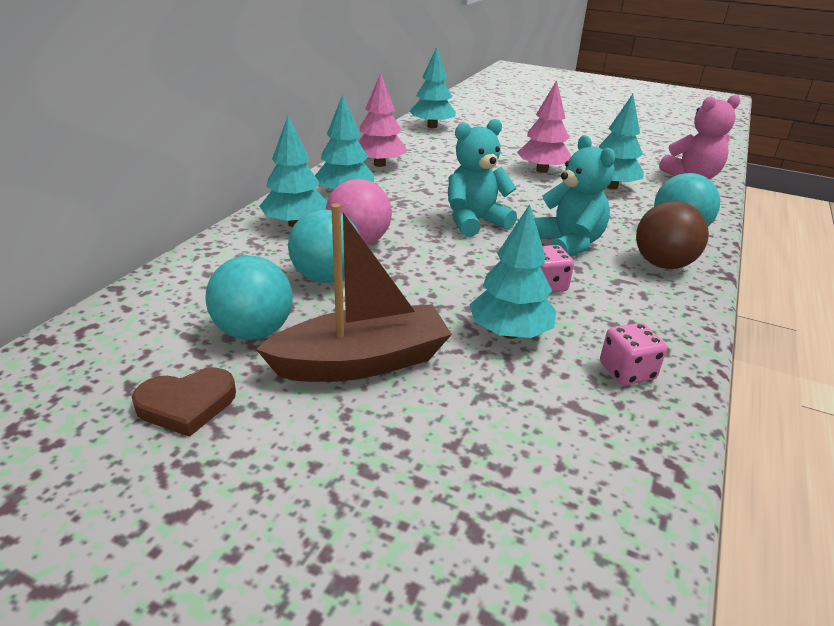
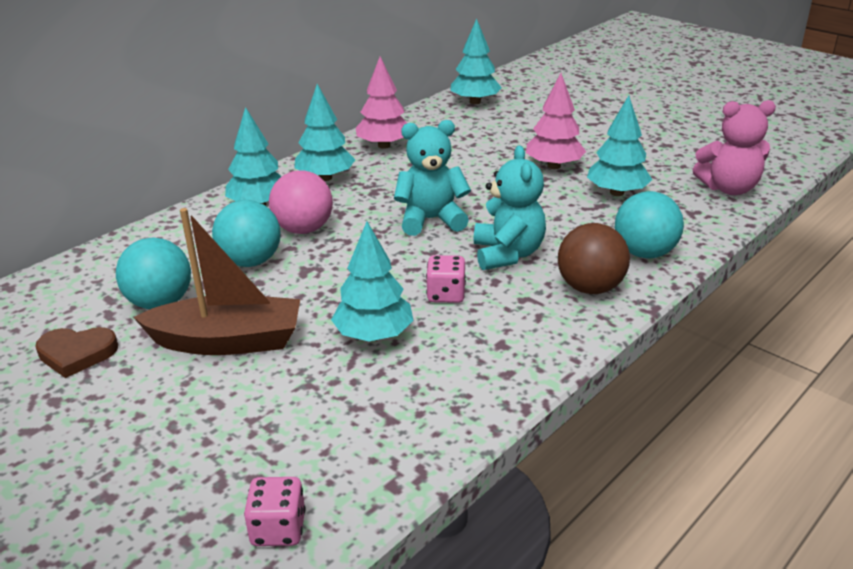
camera: 20 degrees right, 0 degrees up
(627, 372) = (452, 386): pink dice -> pink dice (278, 529)

